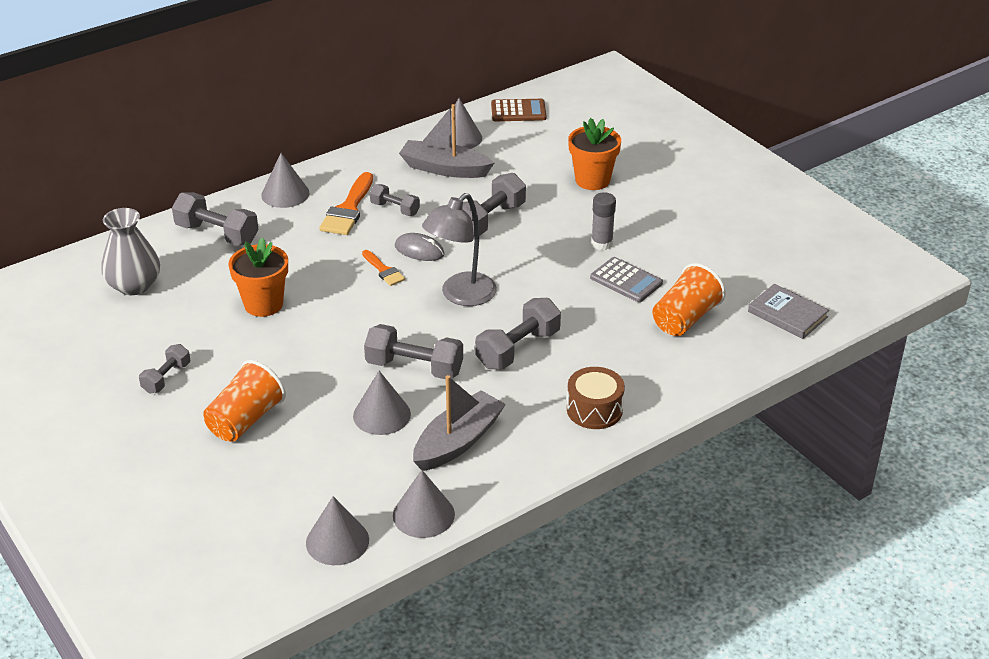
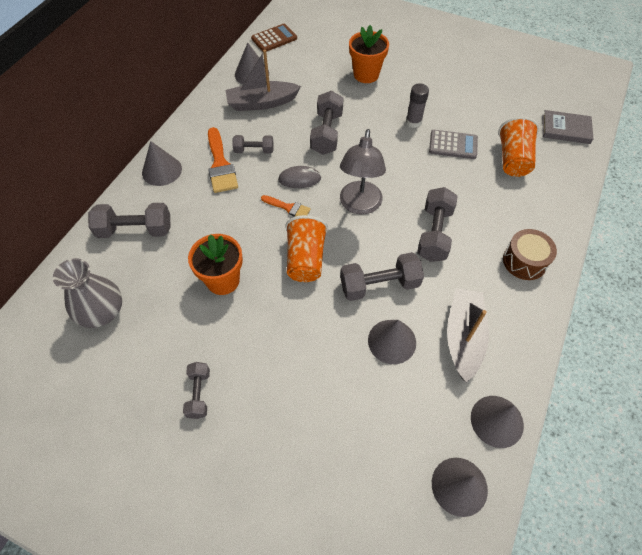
camera: 30 degrees left, 20 degrees up
(245, 420) = (295, 403): orange cup -> orange cup (305, 259)

